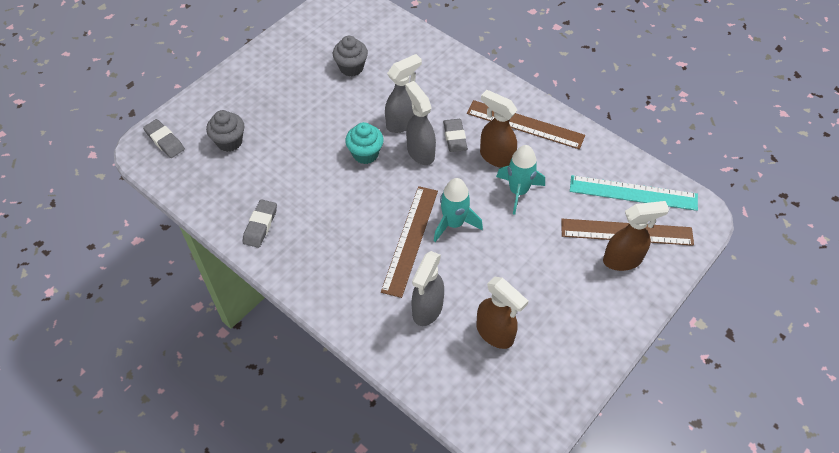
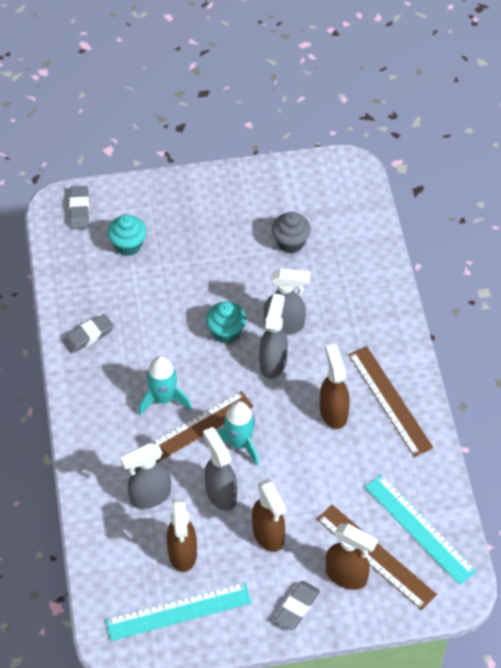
camera: 40 degrees right, 0 degrees up
(229, 142) = (128, 245): grey cupcake -> turquoise cupcake
(455, 137) = (315, 369): grey eraser -> grey eraser (297, 607)
(477, 268) = (220, 493): none -> grey spray bottle
(518, 191) = (320, 455): turquoise rocket -> turquoise rocket (163, 399)
(537, 379) = (178, 611): none -> turquoise ruler
(541, 272) = (268, 535): none -> brown spray bottle

